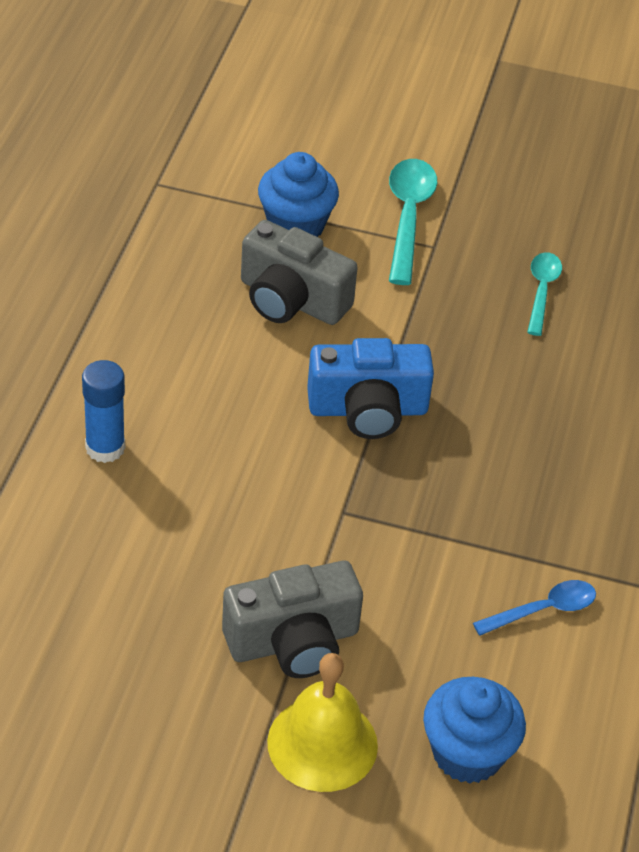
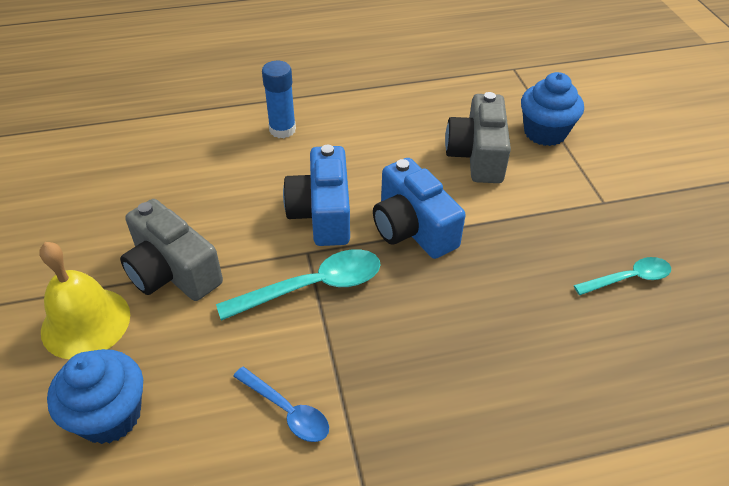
camera: 65 degrees right, 0 degrees up
(290, 474) = (322, 213): none -> blue camera
(408, 217) = (615, 179): turquoise spoon -> turquoise spoon (313, 287)

